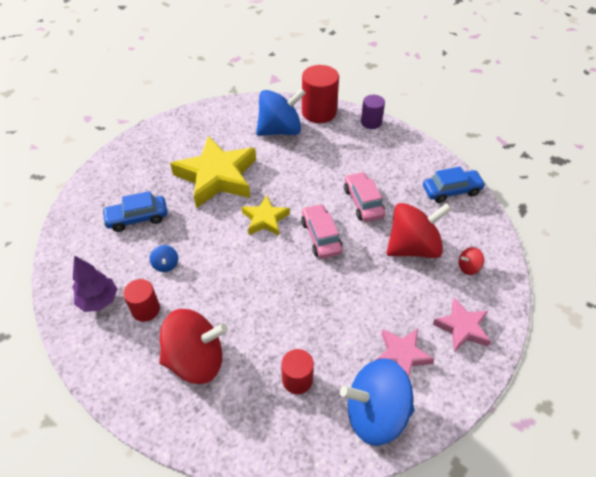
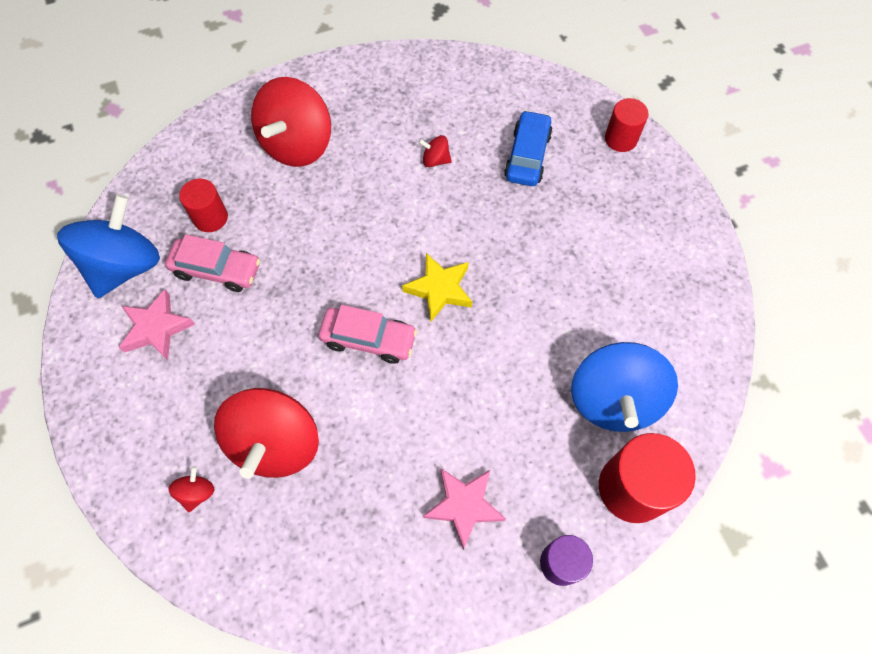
camera: 120 degrees right, 15 degrees up
(99, 301) = (426, 90): purple tree -> none
(146, 309) = (387, 124): red cylinder -> red cylinder (620, 139)
(166, 265) = (435, 160): blue spinning top -> red spinning top
(217, 176) = (554, 268): yellow star -> none
(363, 202) = (391, 429): pink car -> pink car (217, 270)
(451, 191) = (331, 581): blue car -> none
(462, 328) = (133, 417): pink star -> pink star (464, 506)

